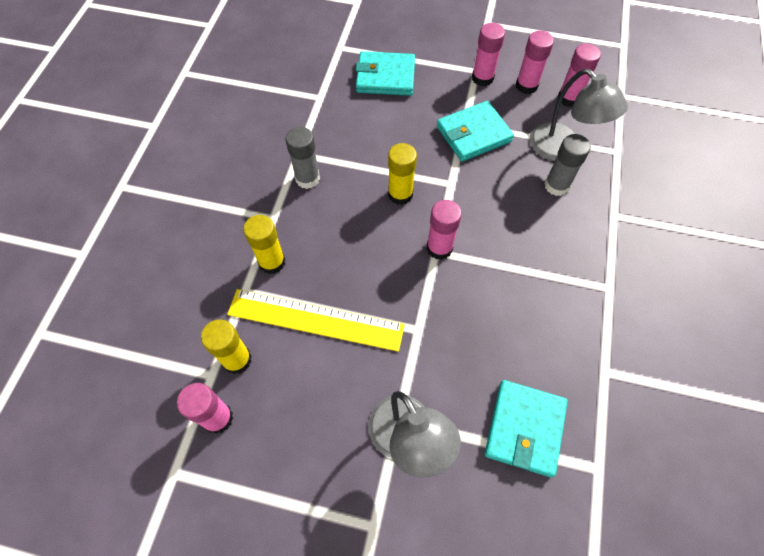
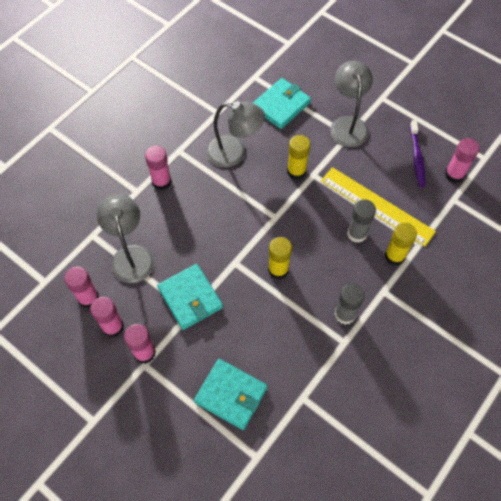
camera: 155 degrees left, 0 degrees up
(237, 360) = (435, 201): yellow glue stick -> yellow glue stick (296, 171)
(282, 425) = (417, 157): none -> purple toothbrush
(439, 248) = (271, 218): pink glue stick -> pink glue stick (161, 182)
(473, 134) = (190, 298): turquoise wallet -> turquoise wallet turned 60 degrees clockwise
(538, 316) = (234, 153): none -> grey lamp
(556, 186) = (159, 228): grey glue stick -> grey glue stick (357, 233)

